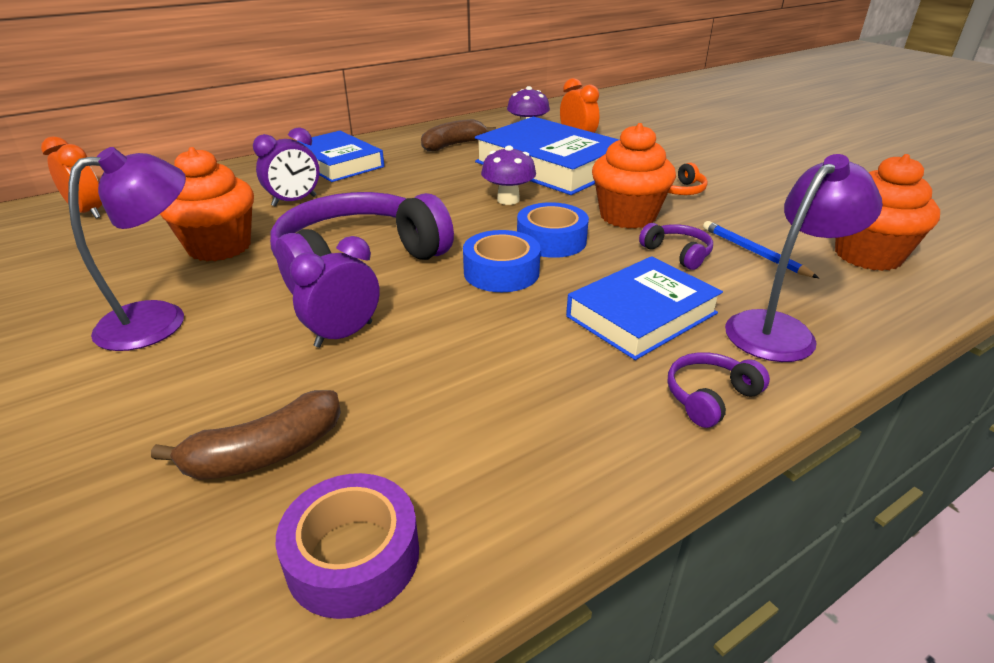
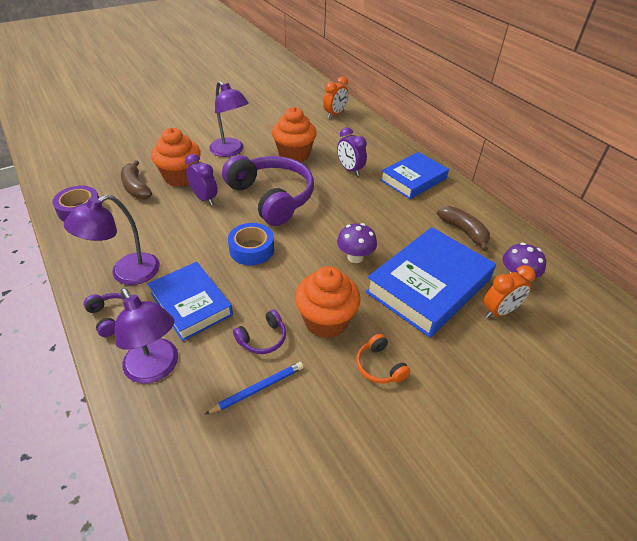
camera: 90 degrees right, 10 degrees up
(551, 240) = (289, 274): blue tape -> none
(592, 402) = (126, 273): none -> purple lamp
(867, 255) = (240, 479): orange cupcake -> orange cupcake (181, 177)

